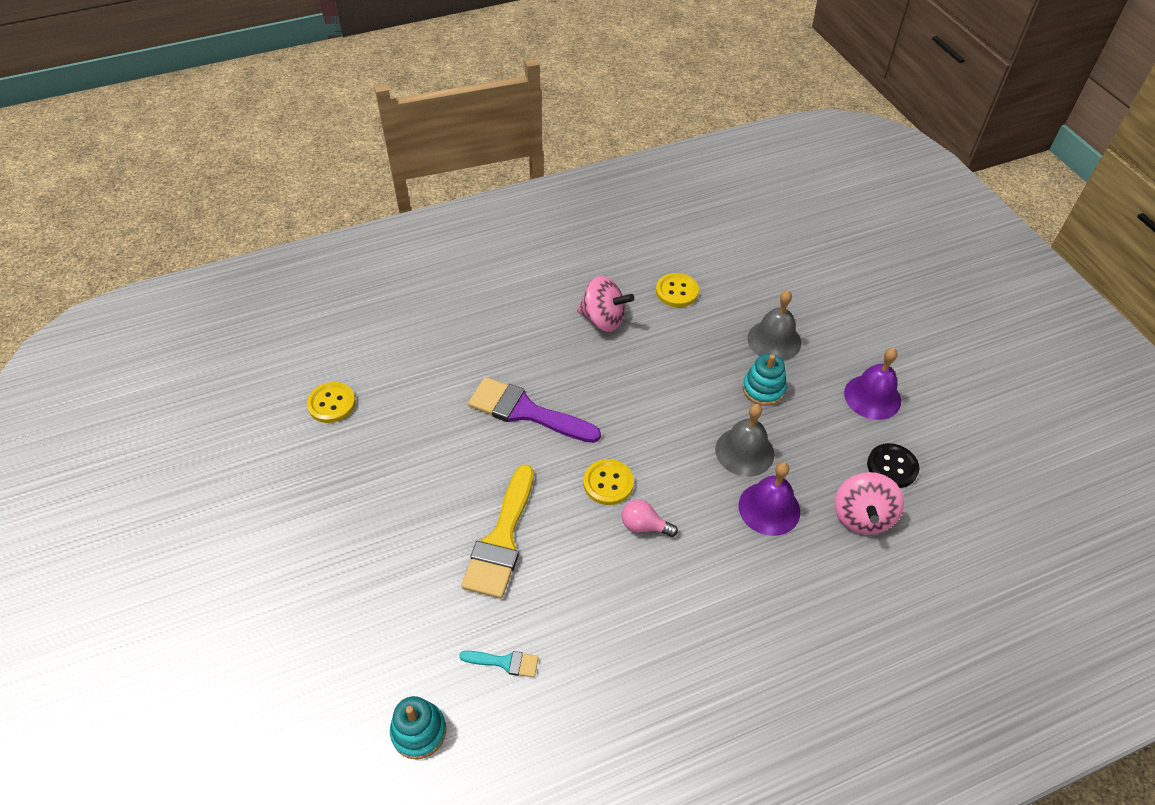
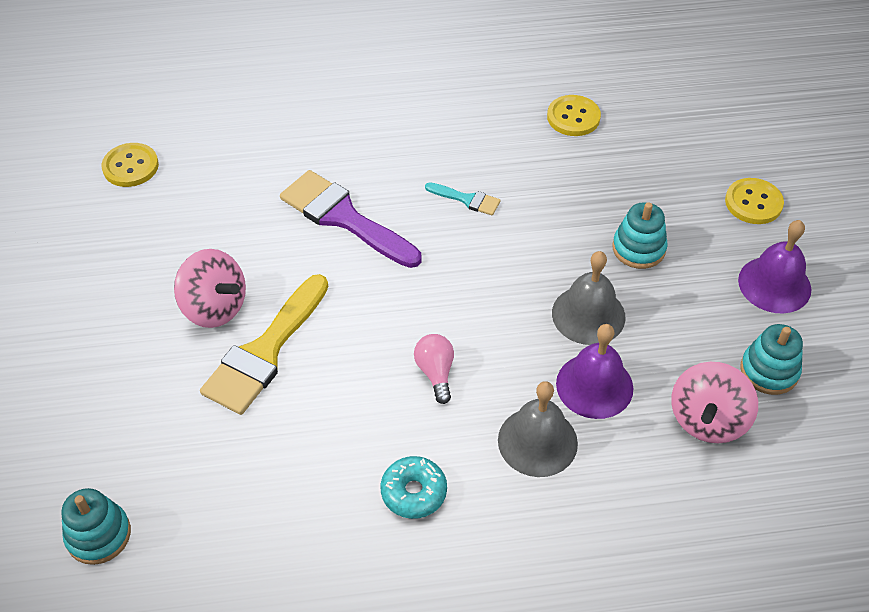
camera: 15 degrees right, 0 degrees up
(505, 662) = (220, 485): turquoise brush -> turquoise brush (467, 199)
(603, 320) = (472, 133): pink spinning top -> pink spinning top (215, 307)
(608, 483) = (410, 316): yellow button -> yellow button (753, 203)
(644, 526) = (435, 372): pink light bulb -> pink light bulb turned 45 degrees clockwise
(662, 629) = (414, 492): none -> turquoise donut
(774, 340) = (673, 195): grey bell -> grey bell (537, 441)
(892, 467) = (769, 371): black button -> turquoise stacking toy

